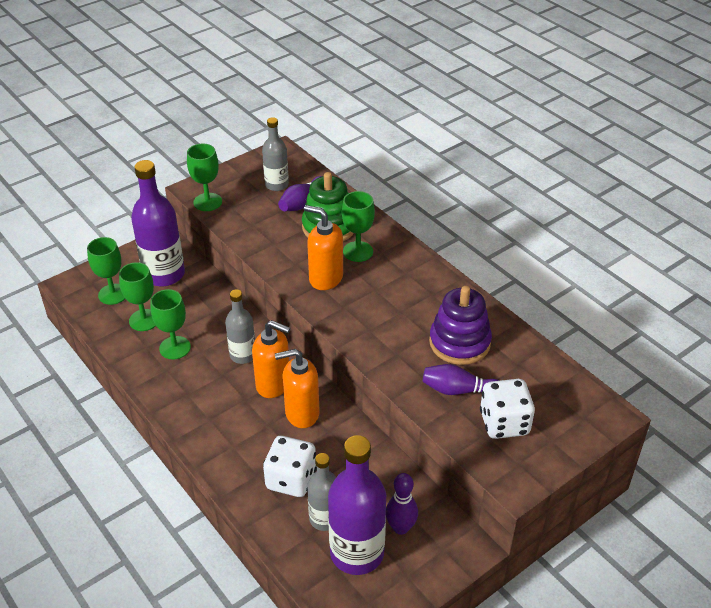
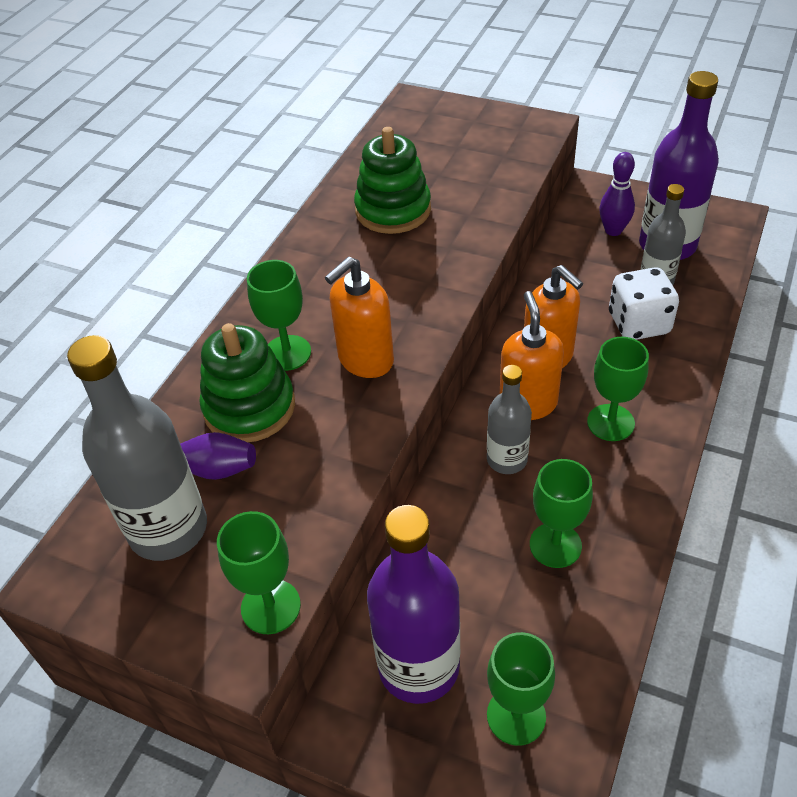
camera: 115 degrees left, 5 degrees up
(144, 320) = (535, 624): green goblet -> green goblet (610, 422)
(276, 185) = (168, 529): grey bottle -> grey bottle, size x1.70
(325, 278) = (365, 360): orange soap dispenser -> orange soap dispenser turned 45 degrees clockwise
(459, 342) = (393, 210): purple stacking toy -> green stacking toy
(459, 390) = (463, 188): purple bowling pin -> none
(504, 423) = (480, 150): white dice -> none

